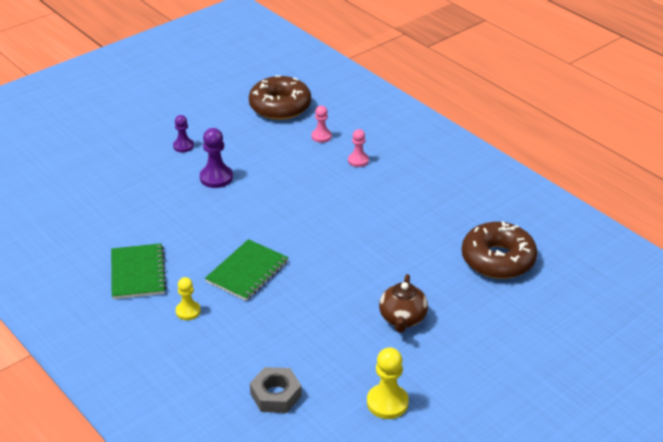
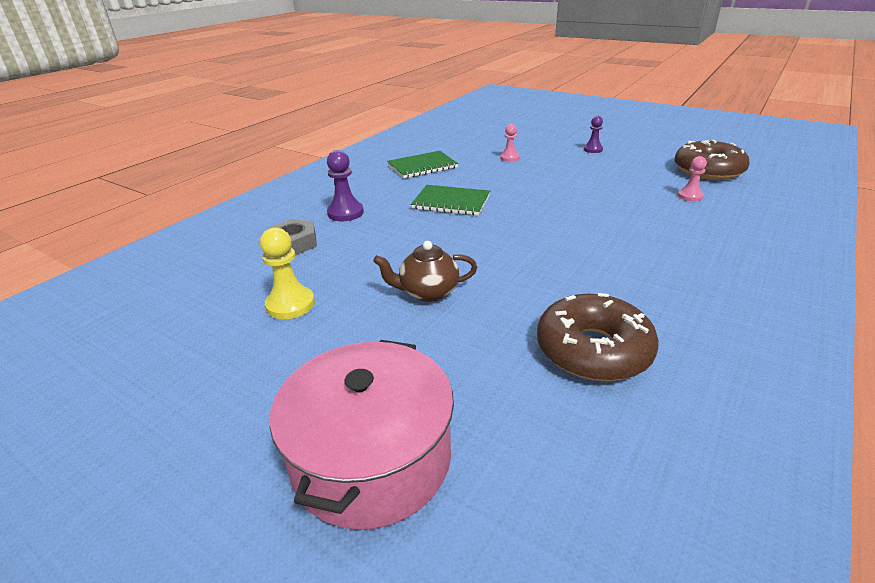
camera: 75 degrees right, 5 degrees down
(188, 311) = (387, 190): yellow pawn -> none
(216, 178) = (566, 167): purple pawn -> purple pawn (345, 213)
(358, 160) = (677, 221): pink pawn -> pink pawn (509, 158)
(563, 374) = (372, 458): none -> pink pot

